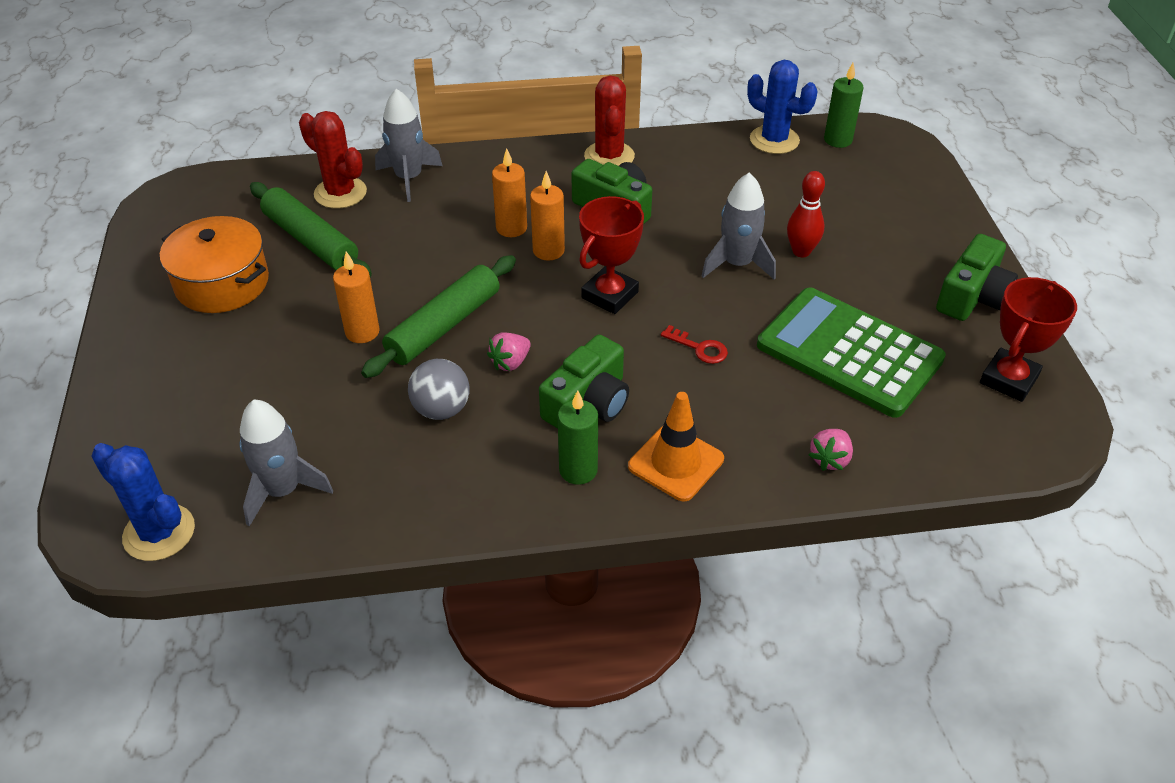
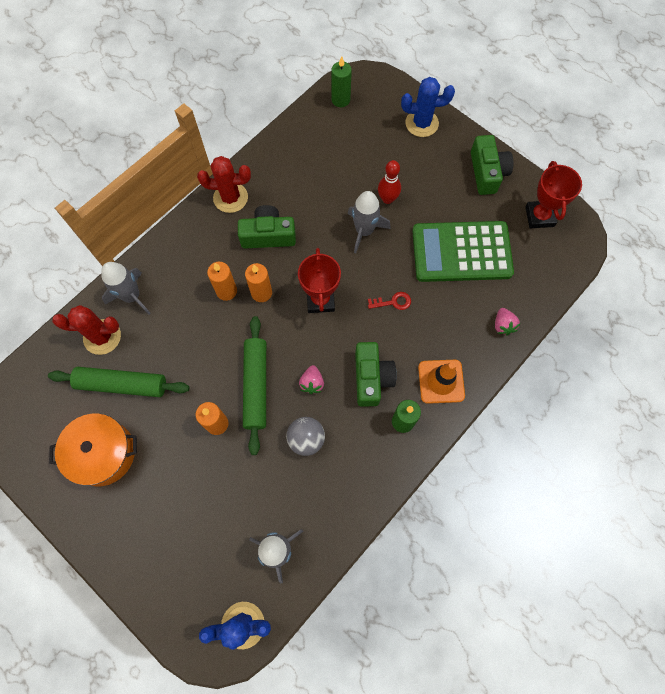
camera: 40 degrees left, 25 degrees up
(609, 156) = (230, 198): red cactus -> red cactus turned 45 degrees counterclockwise
(774, 140) = (308, 122): blue cactus -> blue cactus (422, 123)

